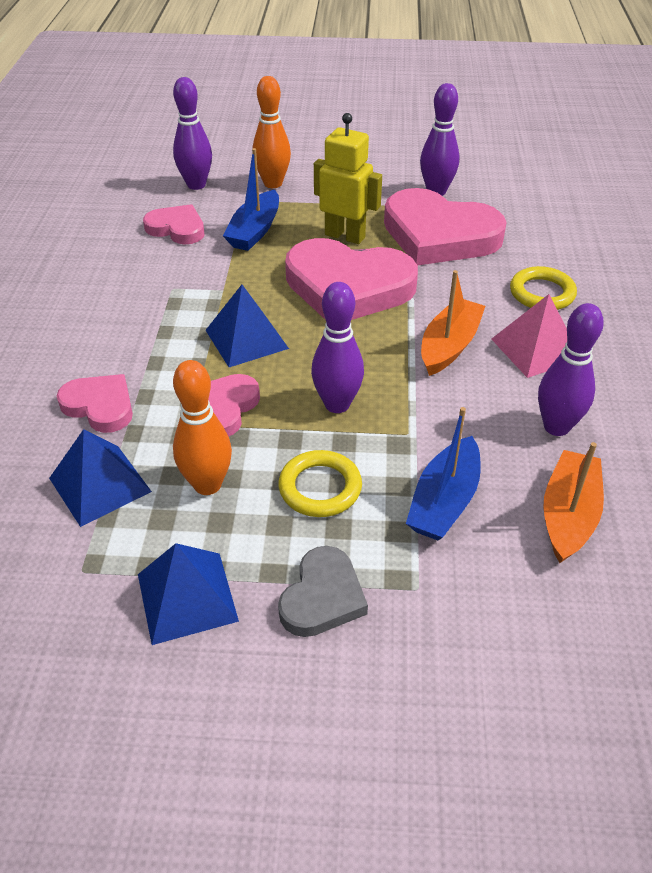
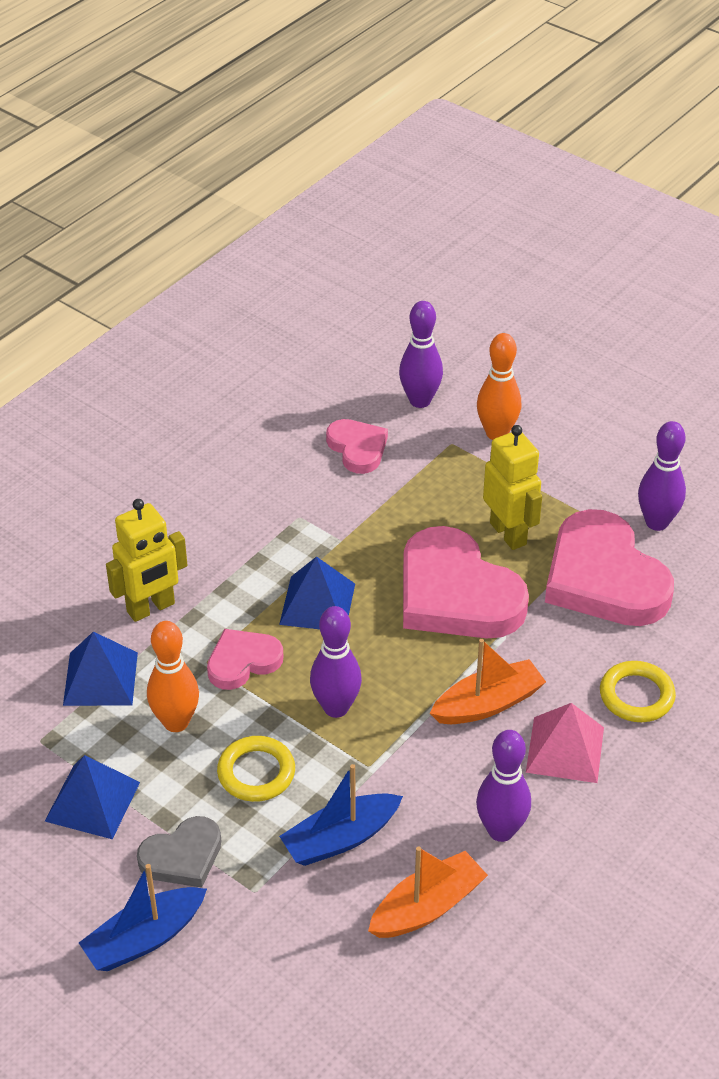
camera: 35 degrees right, 0 degrees up
(100, 406) = (151, 608): pink heart -> yellow robot
(255, 231) = (427, 486): blue boat -> blue boat (144, 939)

